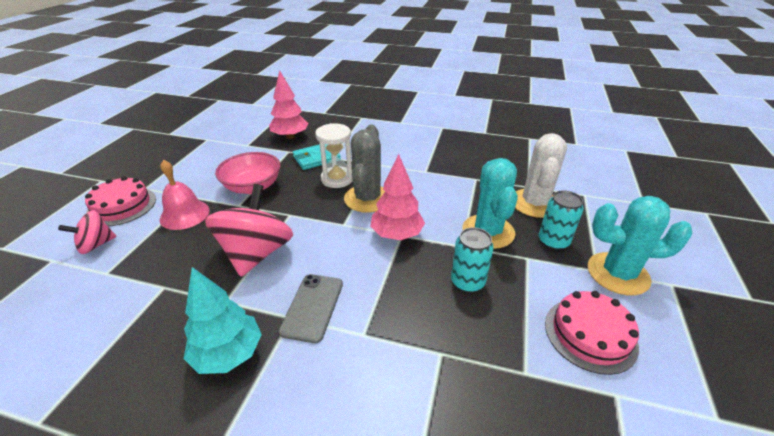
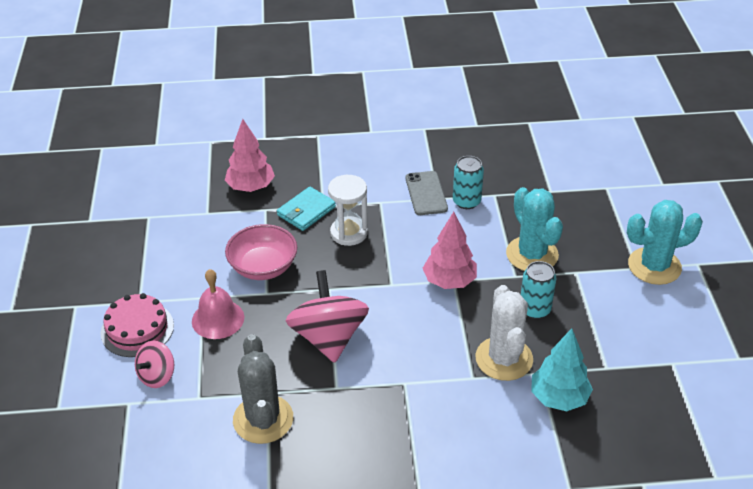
camera: 20 degrees left, 5 degrees up
(228, 354) = (375, 425): turquoise tree -> turquoise tree (558, 398)
(312, 307) = (416, 369): grey phone -> grey phone (426, 193)
(367, 198) = (396, 249): grey cactus -> grey cactus (263, 419)
(534, 203) = (563, 210): white cactus -> white cactus (504, 359)
(553, 241) = (593, 249): turquoise can -> turquoise can (466, 201)
(590, 334) = (644, 325): pink cake -> none

